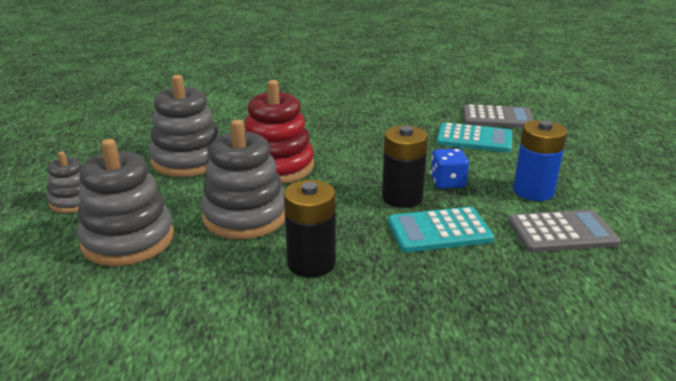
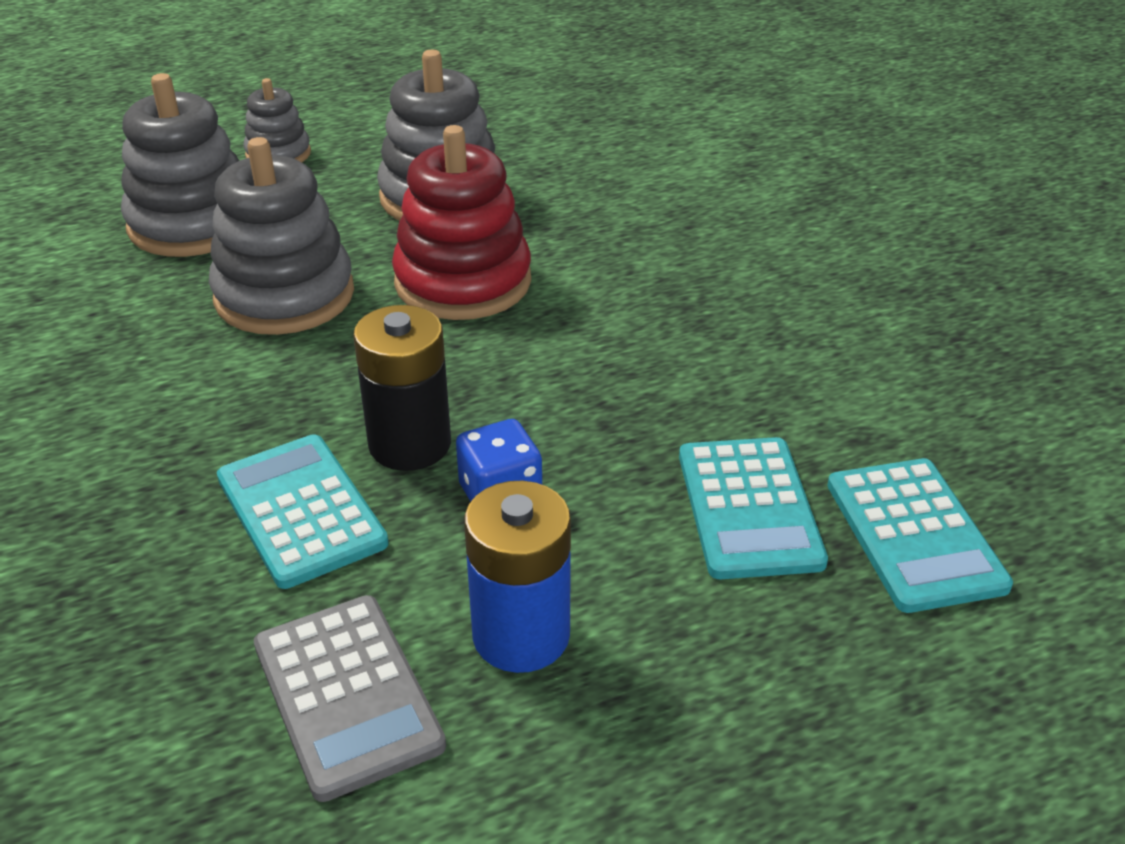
camera: 70 degrees right, 10 degrees up
(311, 263) = (165, 389): black battery -> none
(497, 118) = (914, 535): grey calculator -> turquoise calculator

